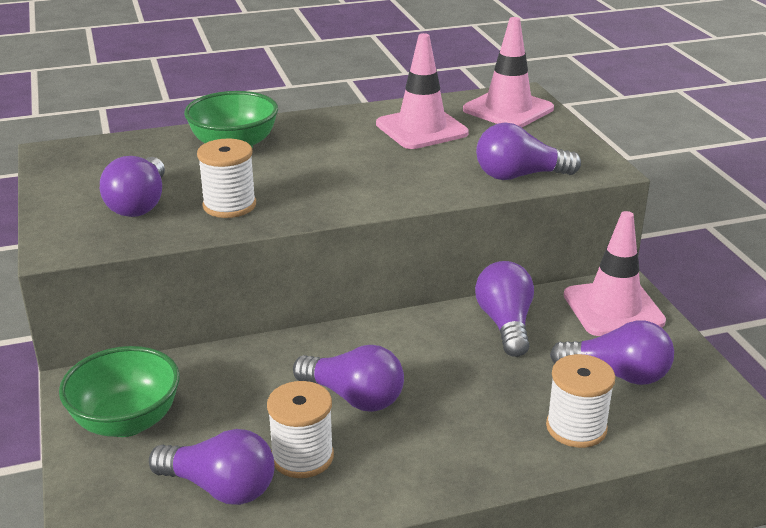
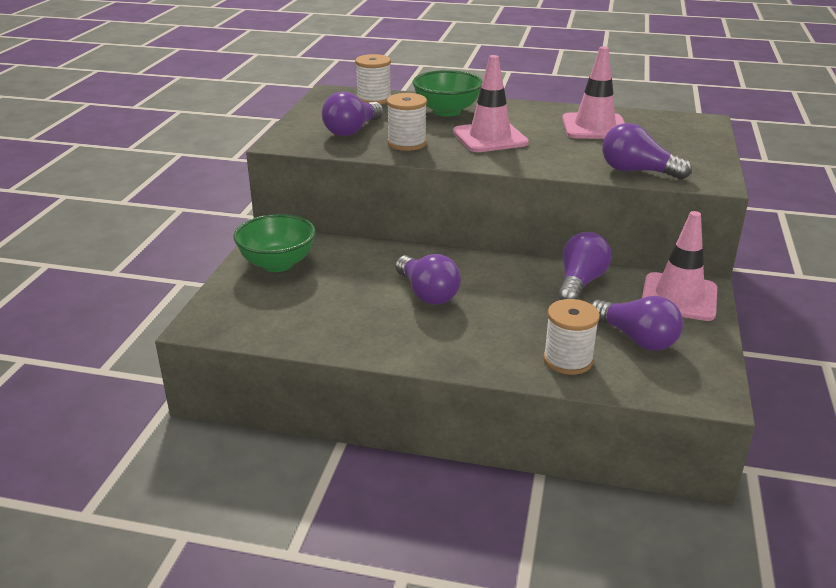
camera: 30 degrees right, 0 degrees up
(220, 487) = (298, 315): purple light bulb -> none
(302, 457) = (362, 315): white spool -> white spool (374, 99)
(508, 109) = (680, 128): pink traffic cone -> pink traffic cone (490, 138)

